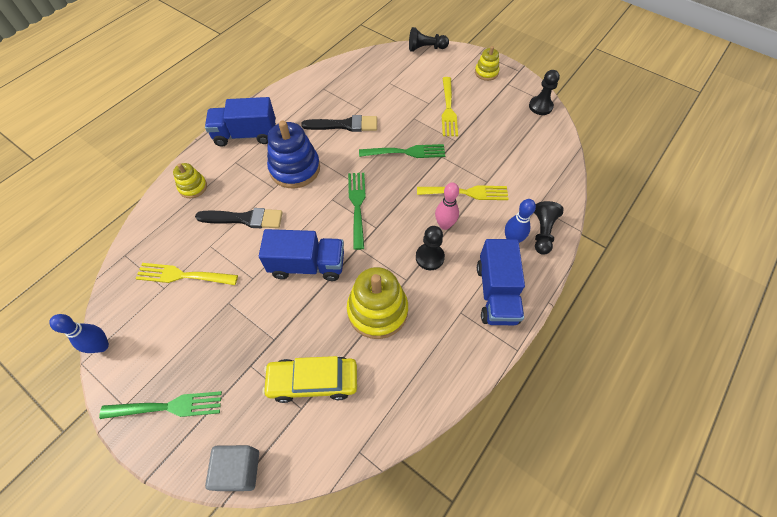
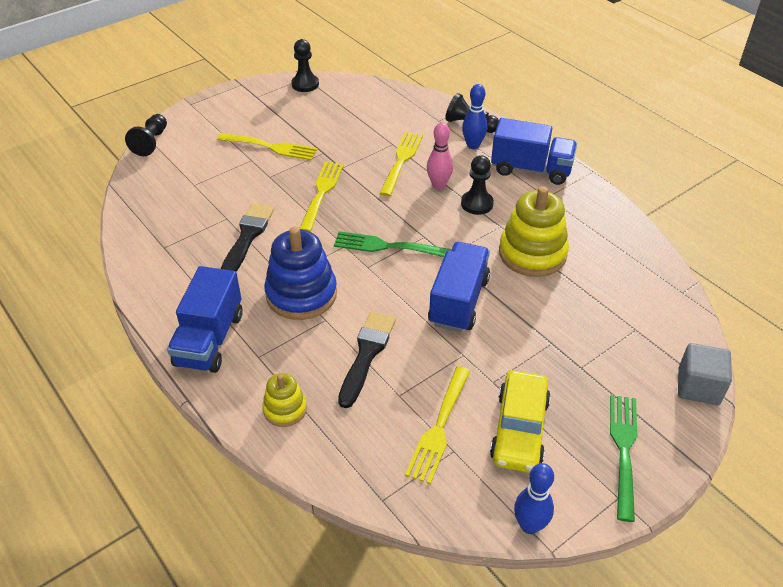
camera: 75 degrees left, 15 degrees down
(313, 381) = (606, 316): yellow car -> yellow car (519, 429)
(406, 152) = (322, 193): green fork -> yellow fork
(486, 72) = (228, 107): yellow stacking toy -> none

